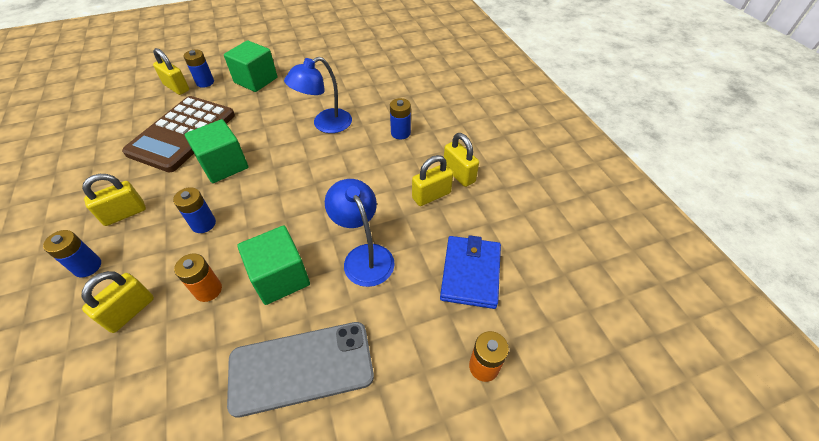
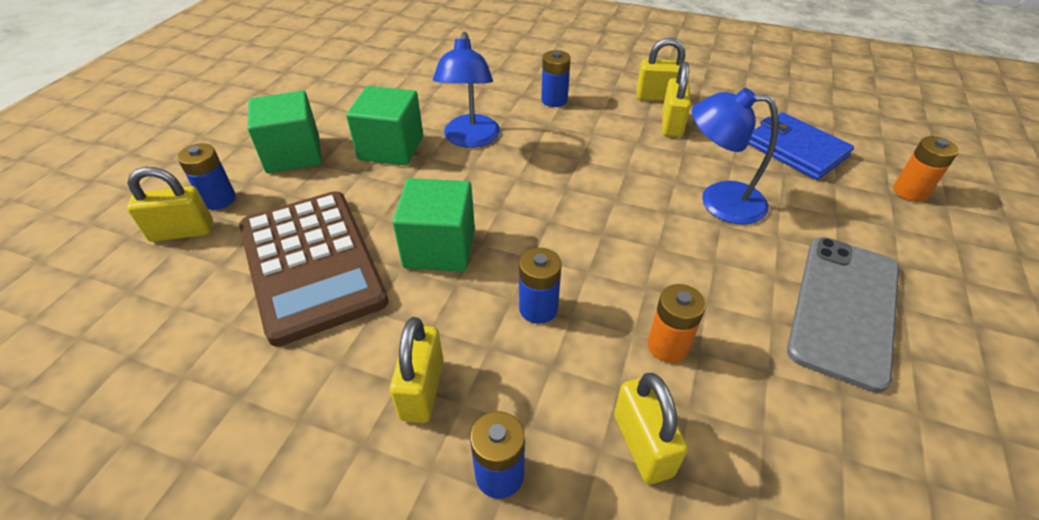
camera: 50 degrees left, 5 degrees down
(280, 277) = (698, 274): green cube -> green cube (391, 148)

